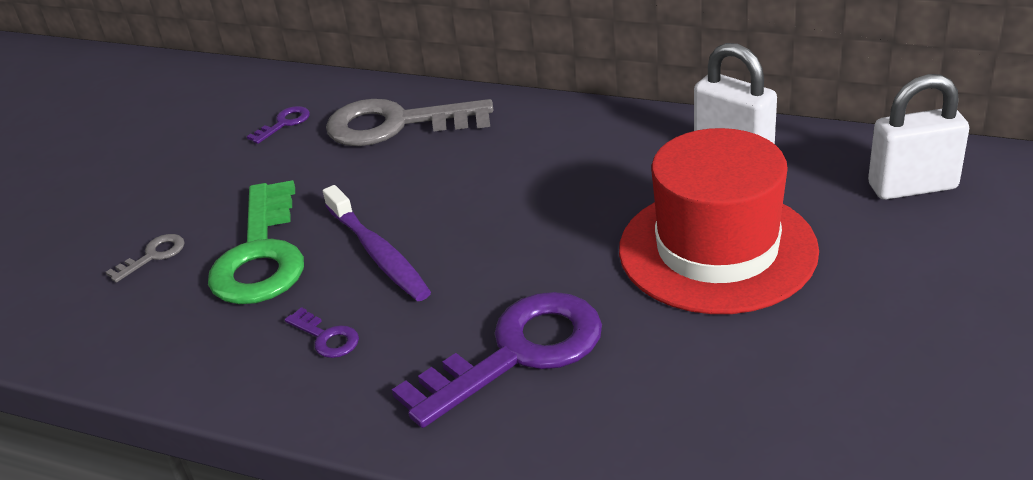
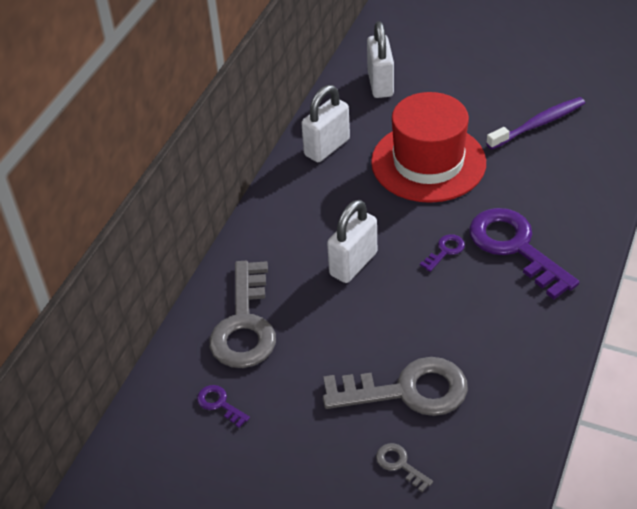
camera: 90 degrees left, 10 degrees up
(261, 255) = (407, 391): green key -> grey key
(326, 337) = (499, 340): purple key -> purple key (445, 251)
(378, 253) = (413, 321): purple toothbrush -> purple toothbrush (538, 124)
(490, 194) = (353, 264): none -> white padlock

